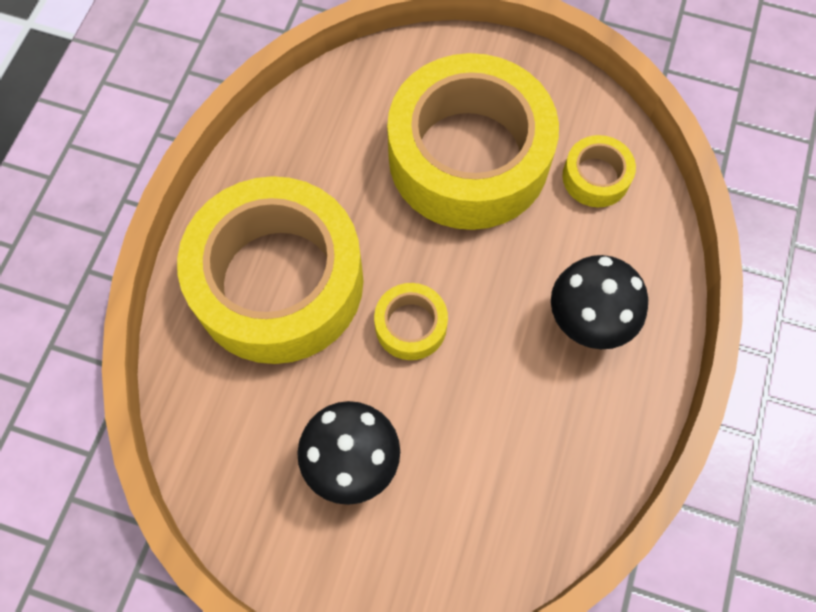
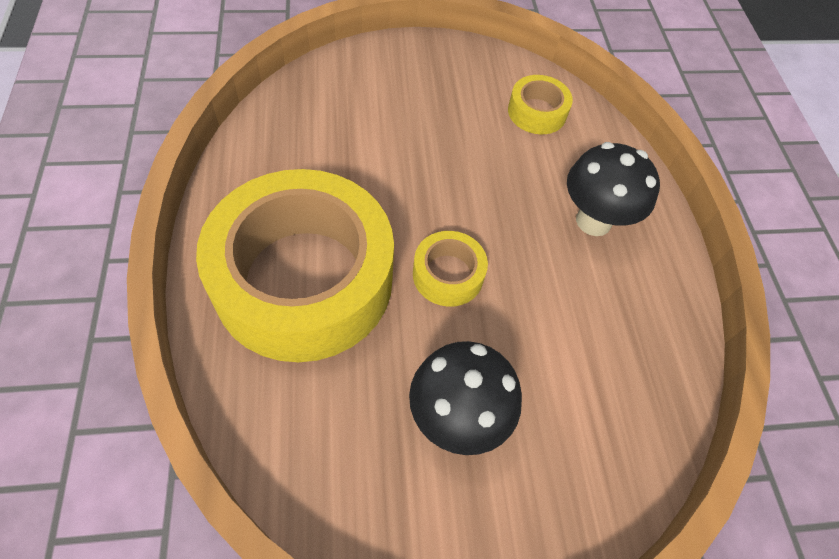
camera: 30 degrees left, 10 degrees down
(468, 157) = (427, 126): yellow tape -> none

